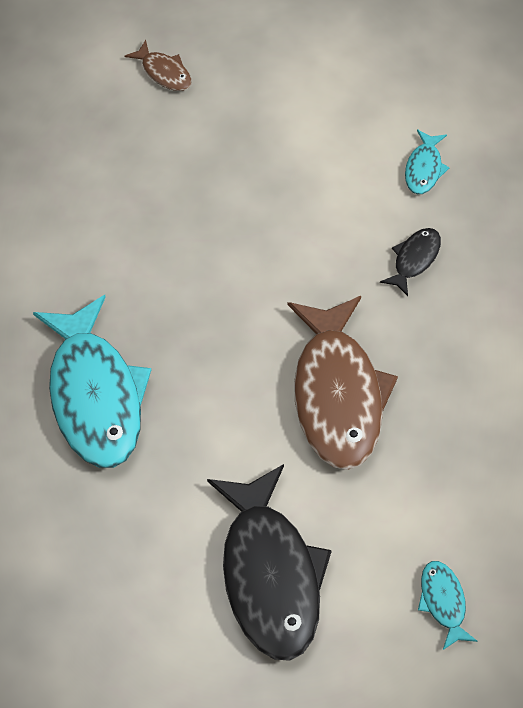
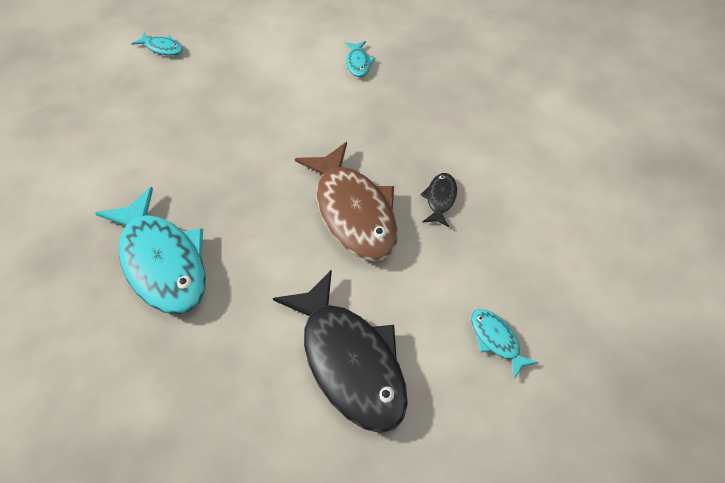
camera: 20 degrees left, 5 degrees down
(164, 72) = (162, 48): brown fish -> turquoise fish
(414, 259) = (373, 115): black fish -> black fish (440, 199)

